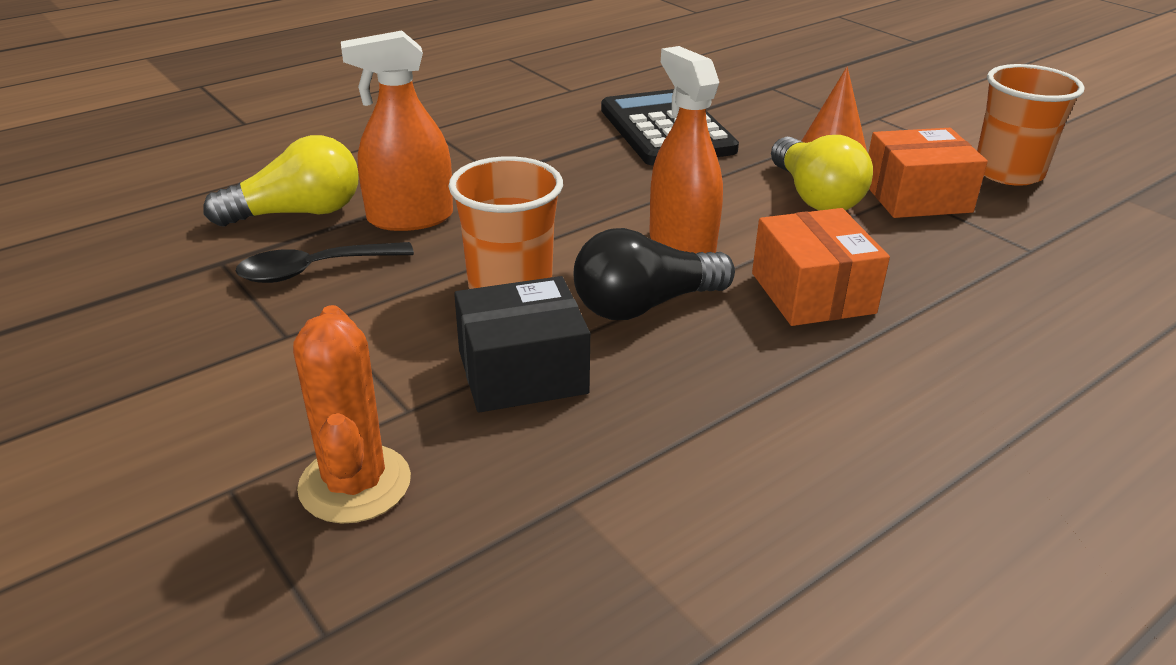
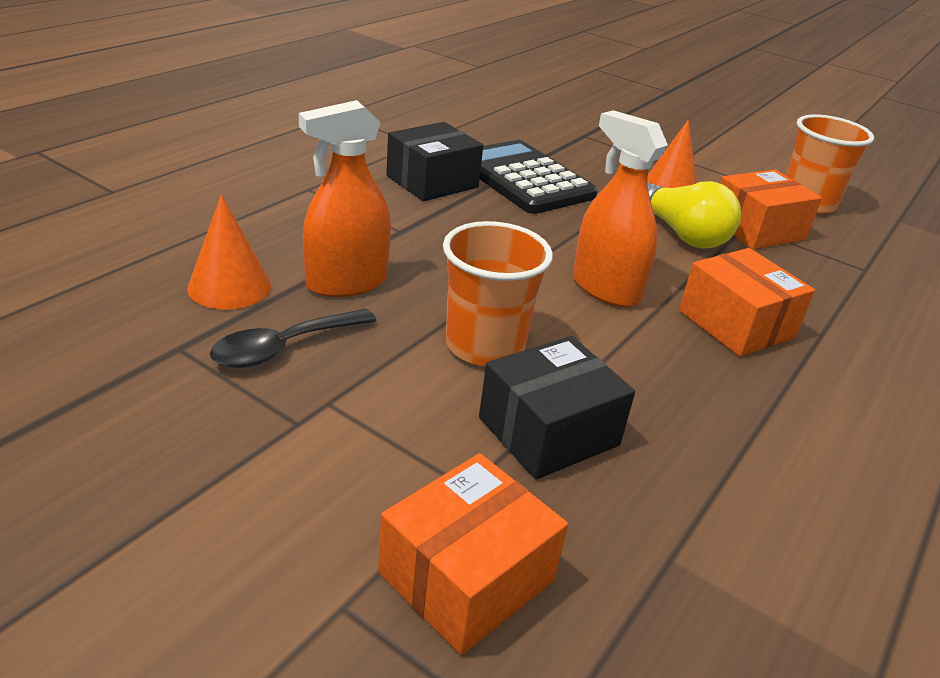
camera: 20 degrees left, 0 degrees up
(297, 213) = (229, 286): yellow light bulb -> orange cone
(355, 484) = (467, 577): orange cactus -> orange box
(561, 128) = (432, 181): none -> black box
(645, 305) = (612, 350): black light bulb -> none

